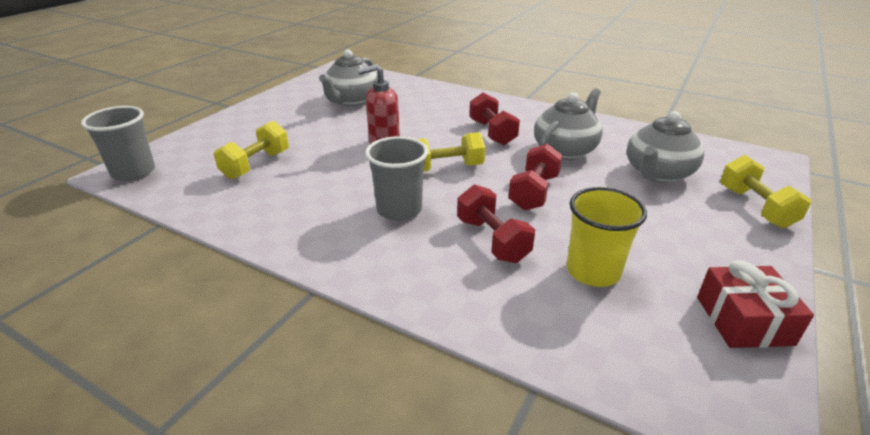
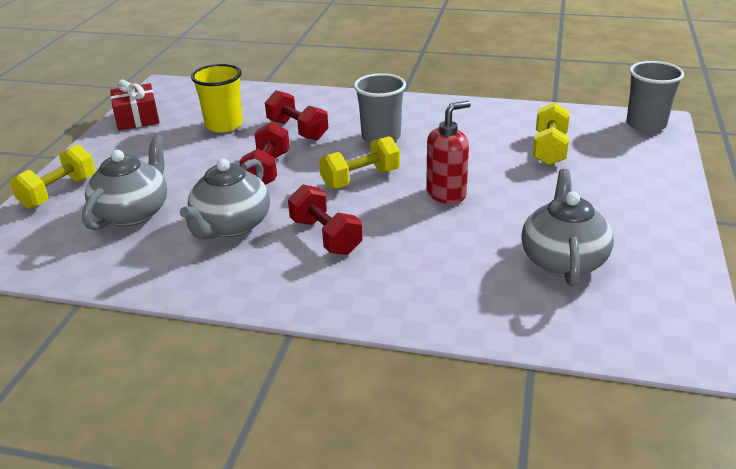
camera: 165 degrees right, 0 degrees up
(755, 207) = (59, 192): yellow dumbbell -> yellow dumbbell turned 60 degrees clockwise

